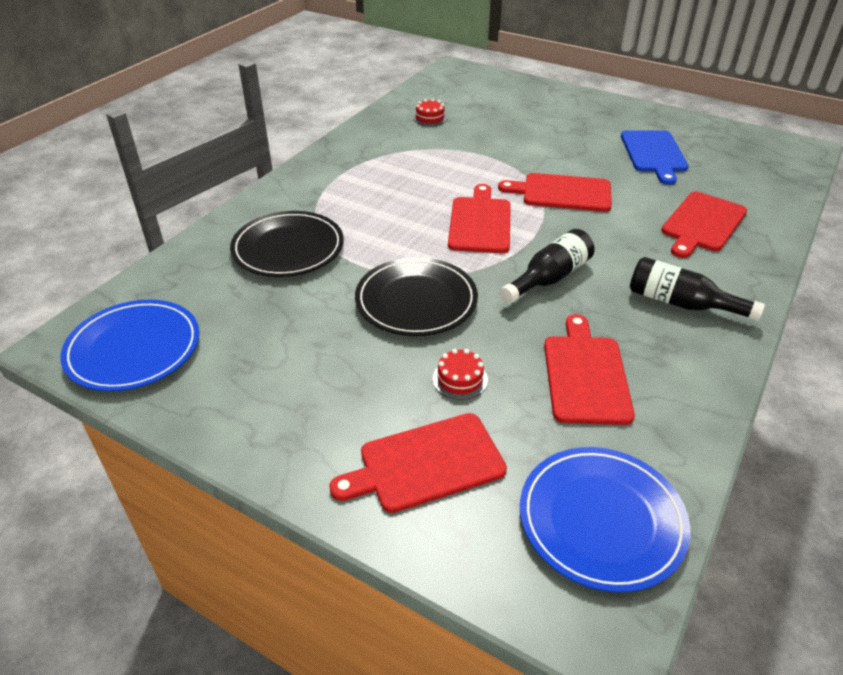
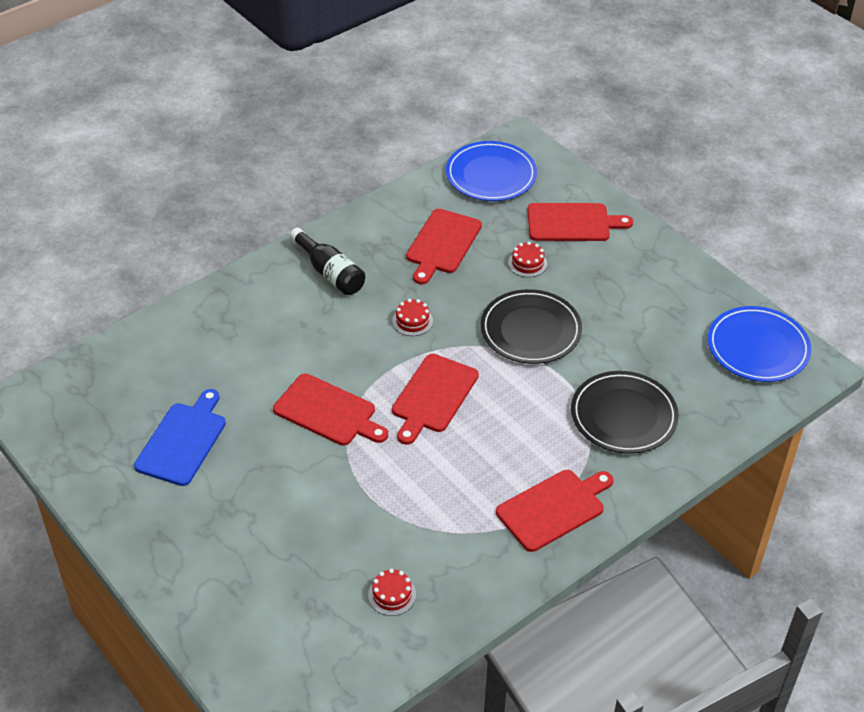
camera: 160 degrees left, 5 degrees up
(549, 278) = (412, 321): black bottle -> red cake
(702, 224) = (235, 337): red cutting board -> red cutting board (554, 508)

